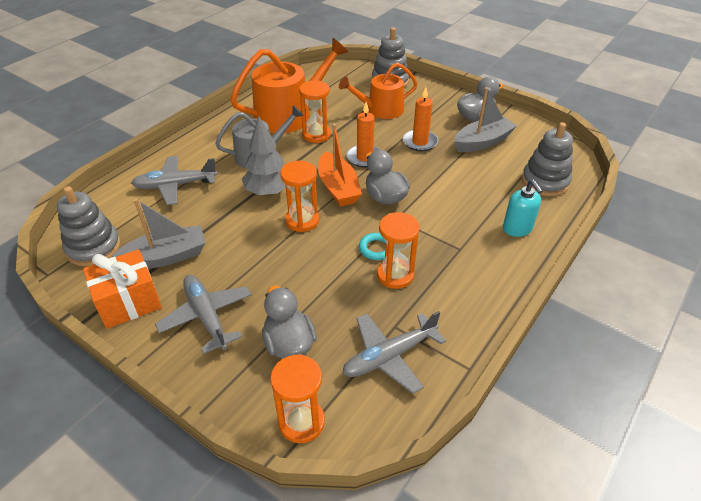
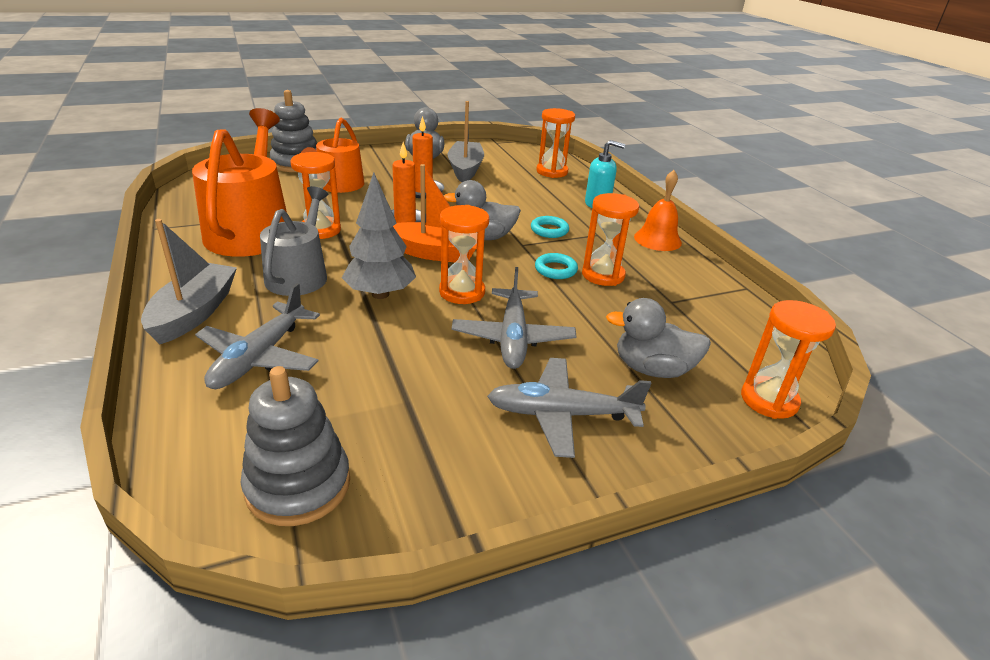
camera: 60 degrees left, 10 degrees down
(129, 302) = (470, 479): orange gift -> none
(166, 256) = (409, 413): grey boat -> grey boat (194, 313)
(389, 356) = (709, 318): grey plane -> grey plane (513, 338)
(434, 222) = (549, 230): none -> turquoise ring
(494, 286) = (657, 239): none -> orange bell
(545, 182) = (552, 172): grey stacking toy -> orange hourglass

